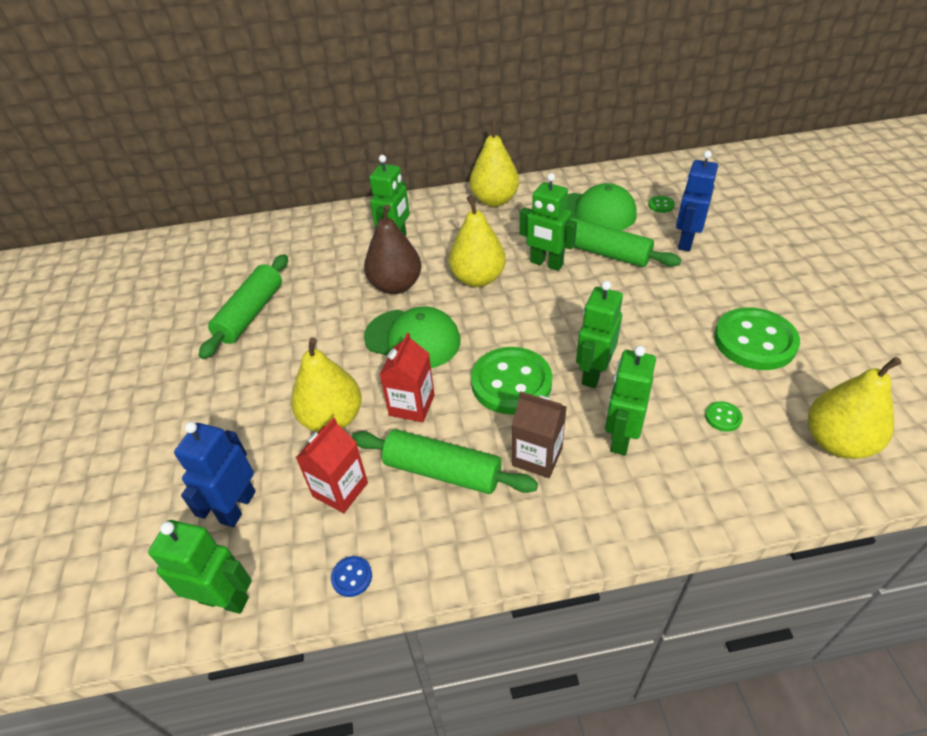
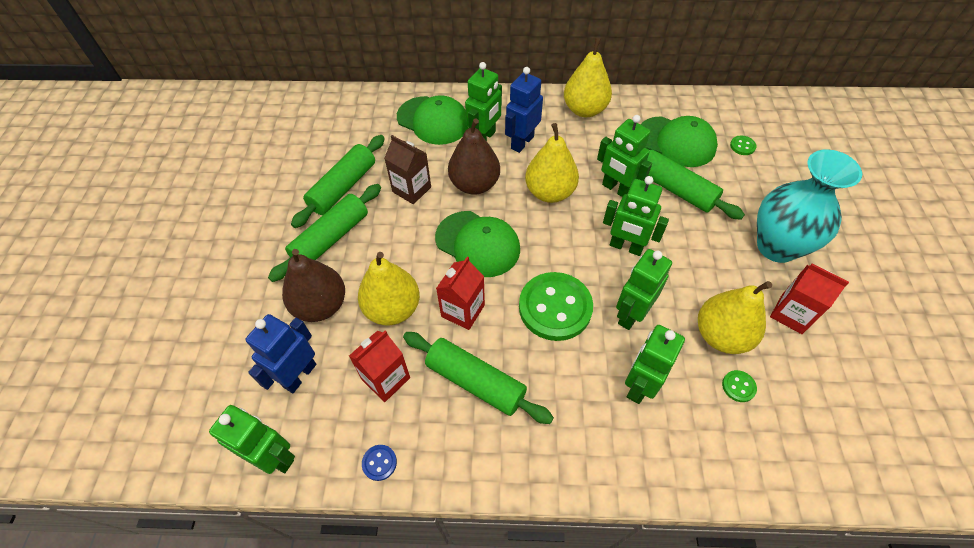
camera: 10 degrees right, 10 degrees up
(247, 364) = (331, 238): none -> green rolling pin
(249, 432) = (321, 305): none -> brown pear
(337, 235) = (433, 120): none -> green cap
(537, 457) = (560, 387): brown carton -> brown carton (411, 189)
(570, 313) = (626, 247): none -> green robot
(685, 241) = (755, 191): blue robot -> blue robot (522, 142)
(721, 285) = (776, 246): none -> turquoise vase
(754, 341) = (791, 314): green button -> red carton
(837, 442) = (838, 436): yellow pear -> yellow pear (721, 335)

